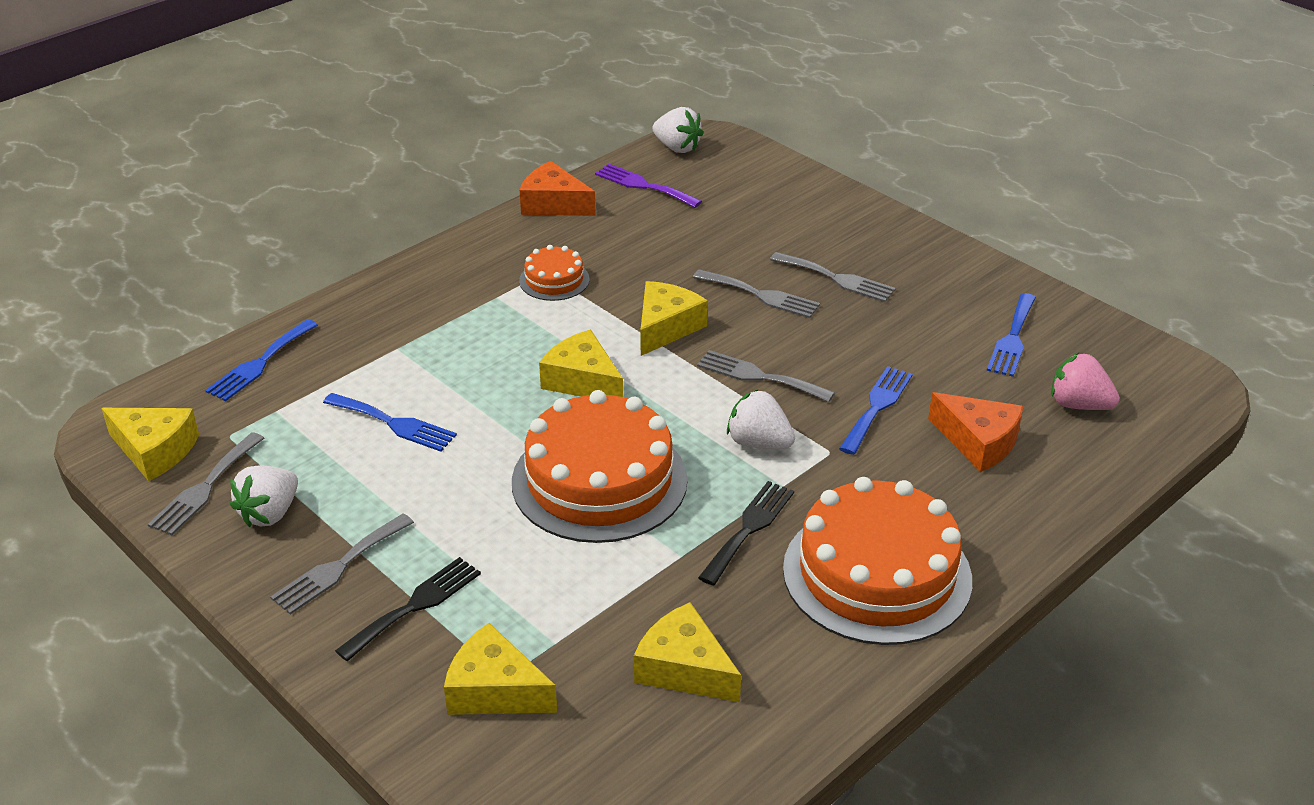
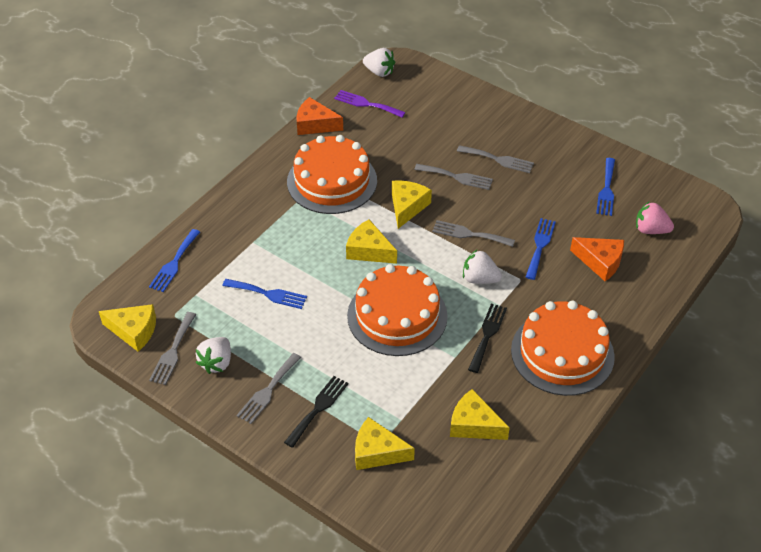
camera: 10 degrees left, 10 degrees up
(554, 280) = (332, 181): orange cake -> orange cake, size x2.12

